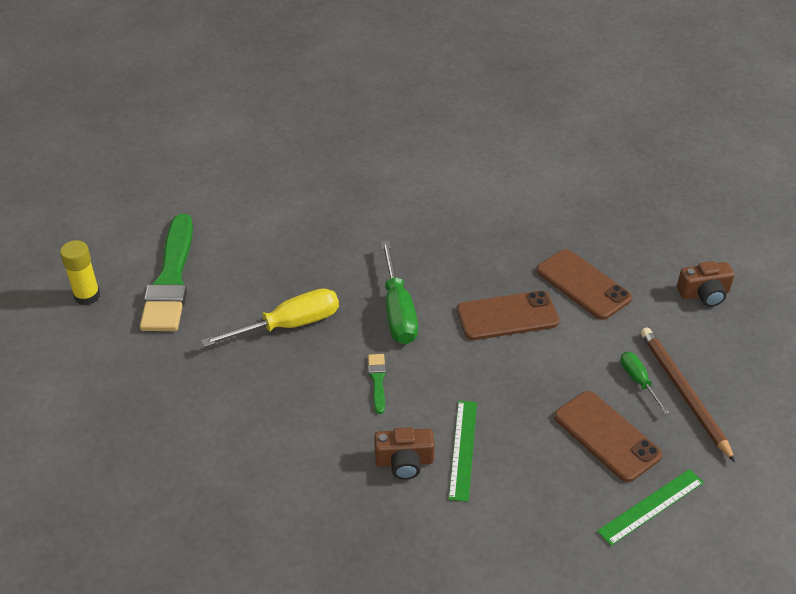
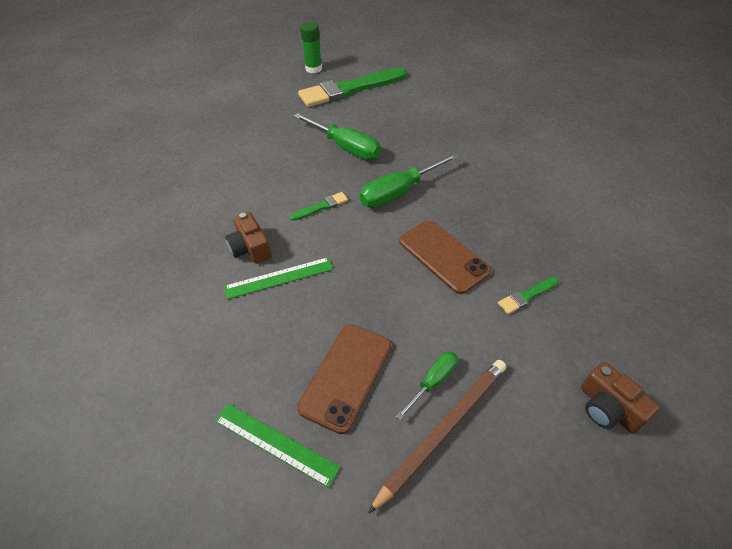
camera: 65 degrees right, 5 degrees up
(87, 296) = (313, 69): yellow glue stick -> green glue stick
(288, 325) = (345, 147): yellow screwdriver -> green screwdriver
(583, 284) = (526, 296): brown phone -> green brush

